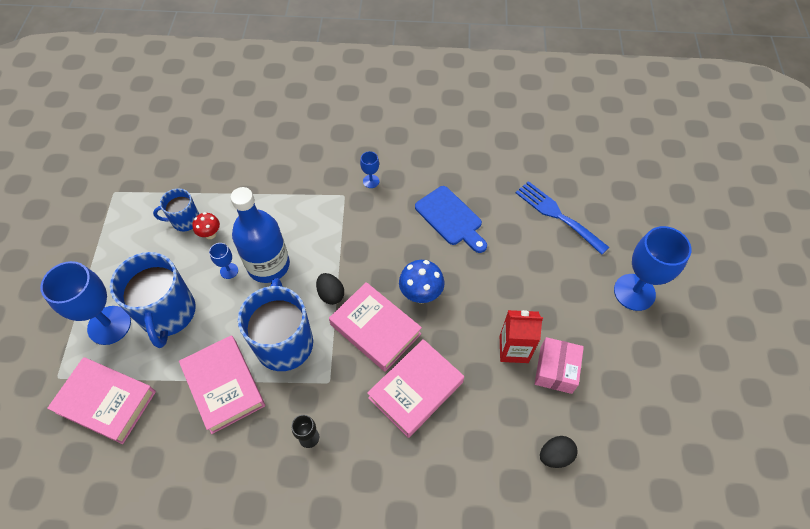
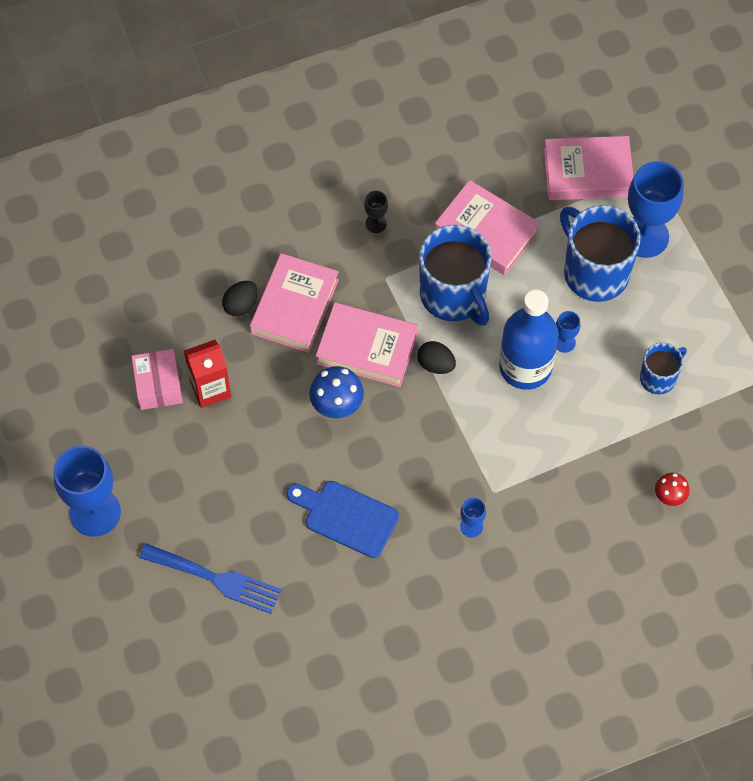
camera: 155 degrees right, 5 degrees up
(210, 234) = (617, 374): red mushroom -> red mushroom (669, 497)
(555, 455) = (133, 304): black egg -> black egg (241, 305)

